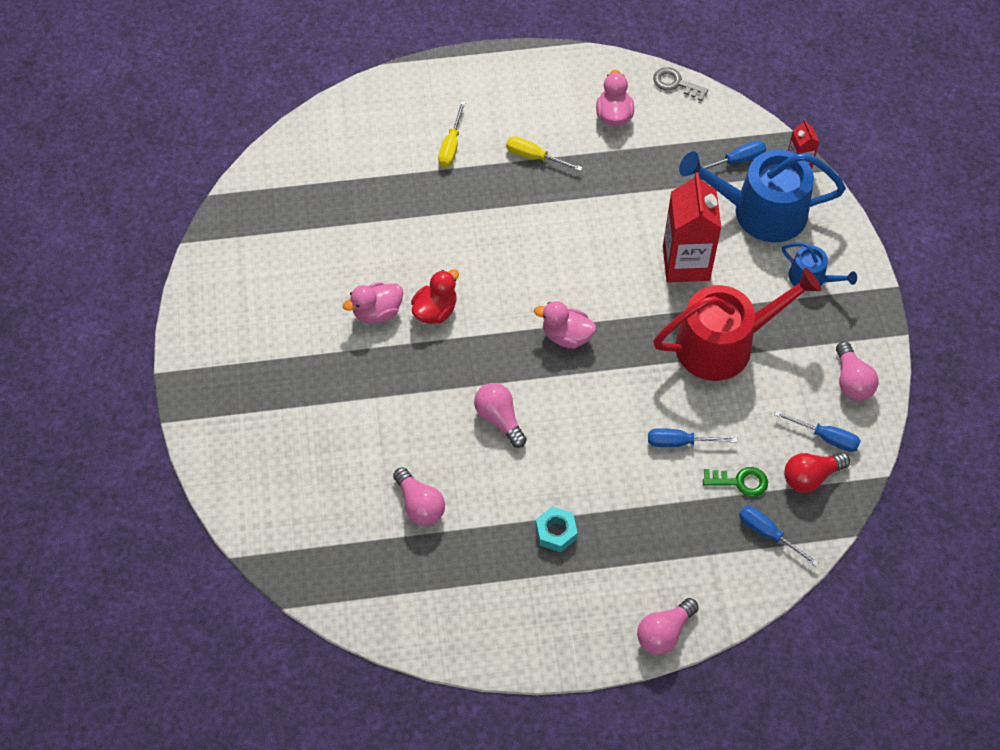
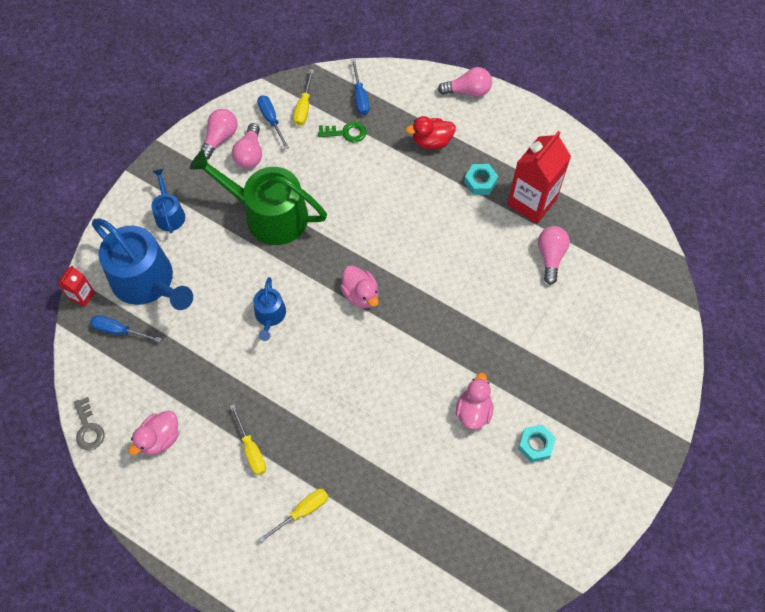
camera: 140 degrees left, 5 degrees up
(300, 323) = (535, 445): none -> turquoise nut
(377, 312) = (473, 411): pink duck -> pink duck turned 90 degrees counterclockwise
(435, 310) = (432, 380): red duck -> red duck (431, 141)
(499, 418) = (454, 273): pink light bulb -> pink light bulb (250, 154)
(626, 261) = (270, 316): none -> blue watering can
(680, 442) = (357, 178): blue screwdriver -> none
(686, 263) = (234, 284): red carton -> red carton (532, 202)
(724, 344) = (268, 214): red watering can -> green watering can
(740, 481) = (346, 133): green key -> green key turned 135 degrees clockwise
(810, 477) = (304, 107): red light bulb -> yellow screwdriver

